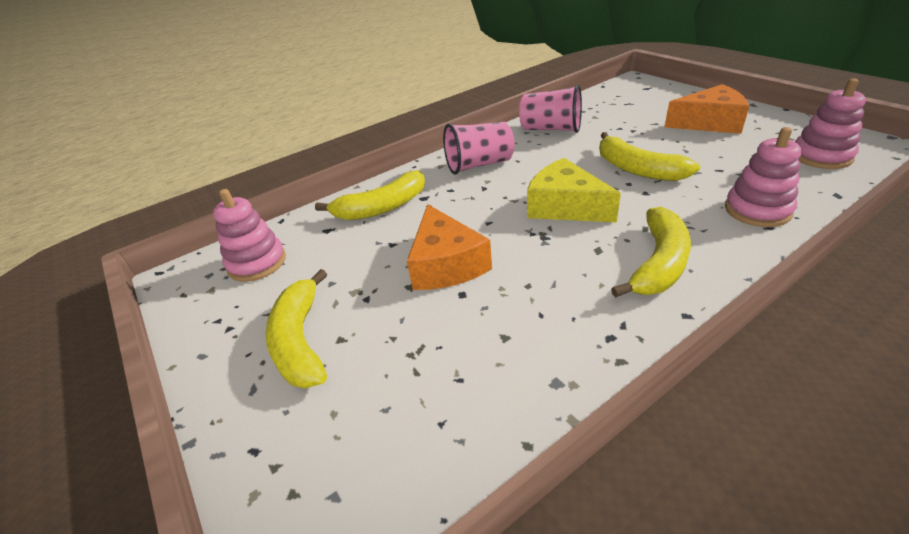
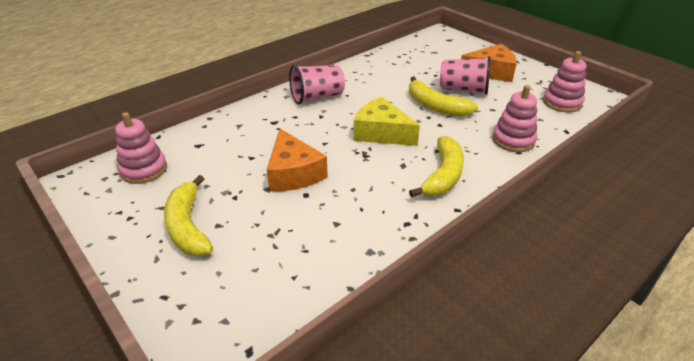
camera: 10 degrees left, 0 degrees up
(381, 207) = (240, 129): yellow banana -> none
(551, 129) = (373, 70): pink cup -> pink cup (463, 89)

